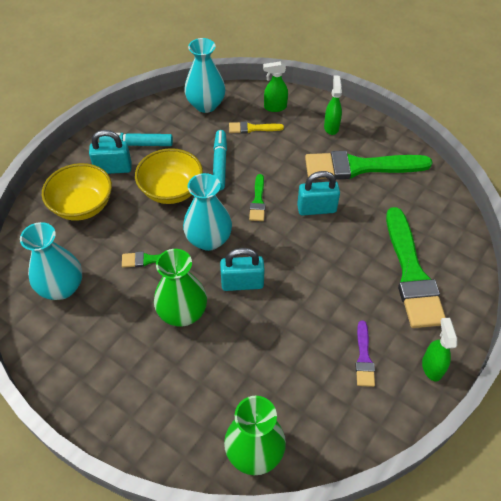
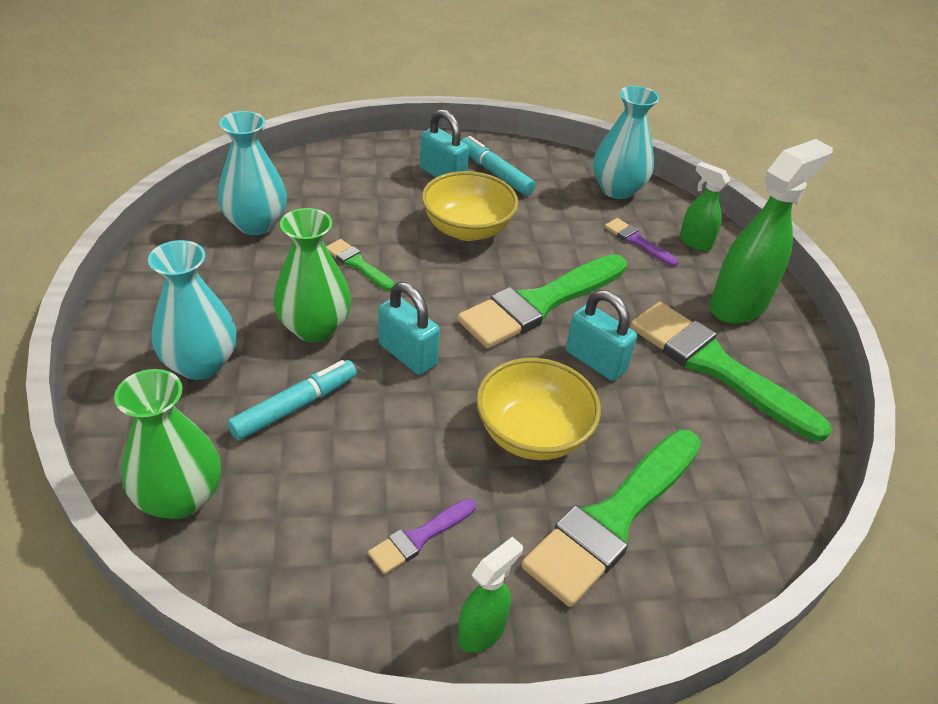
camera: 45 degrees right, 10 degrees down
(82, 206) = (370, 182): yellow bowl -> yellow bowl (532, 433)
(208, 240) = (436, 293): turquoise vase -> turquoise vase (201, 364)
(219, 164) = (551, 244): turquoise marker -> turquoise marker (295, 406)
(252, 128) = (637, 241): yellow brush -> purple brush
(258, 201) = (540, 303): green brush -> green brush, size x2.18
(331, 127) = (738, 305): green spray bottle -> green spray bottle, size x1.91

